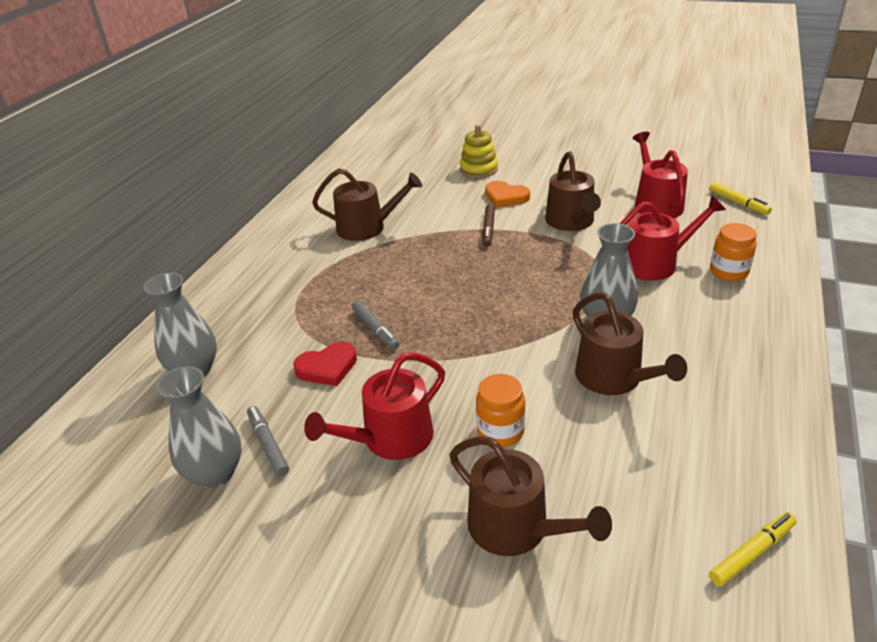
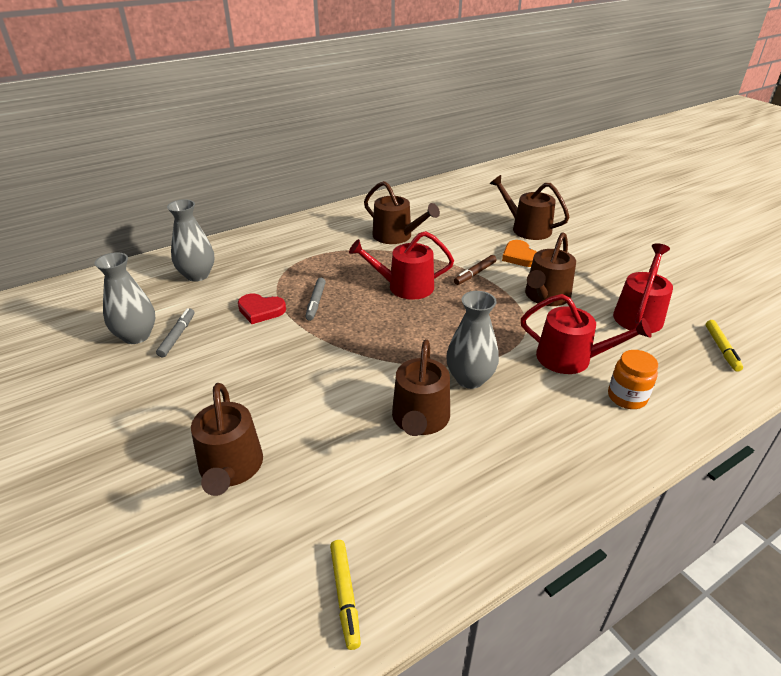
camera: 35 degrees right, 0 degrees up
(390, 438) = (237, 371): red watering can -> red watering can (405, 287)
(478, 169) = (527, 228): yellow stacking toy -> brown watering can
(500, 431) = (301, 406): orange jar -> none
(752, 553) = (345, 595): yellow marker -> yellow marker turned 75 degrees clockwise

